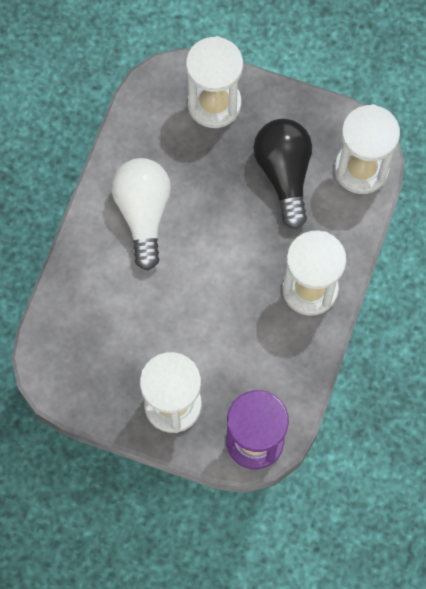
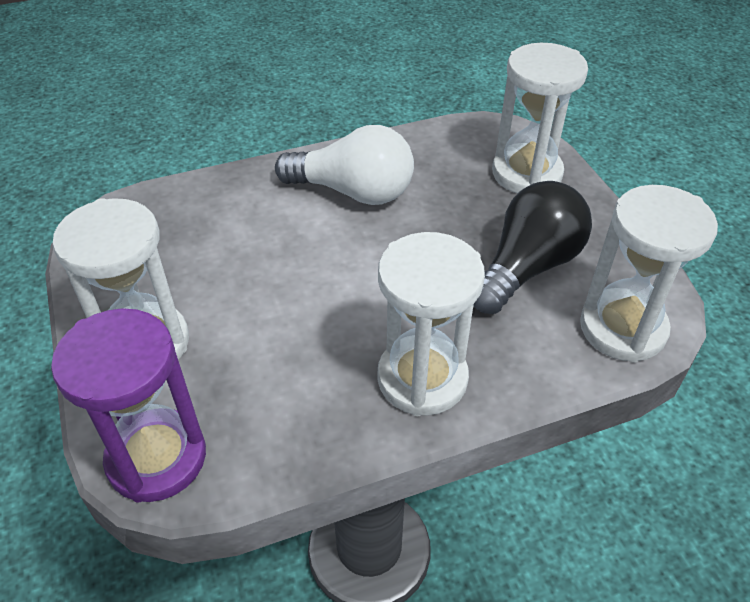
camera: 50 degrees right, 25 degrees down
(143, 213) = (353, 192): white light bulb -> white light bulb turned 60 degrees clockwise

